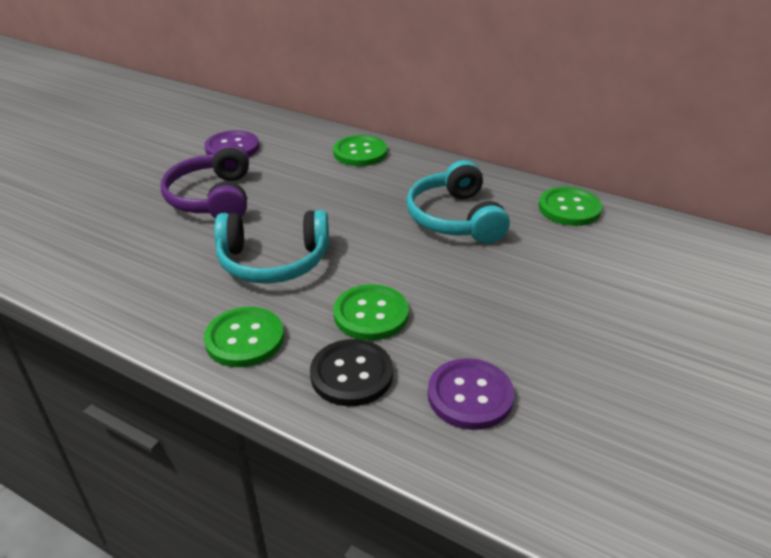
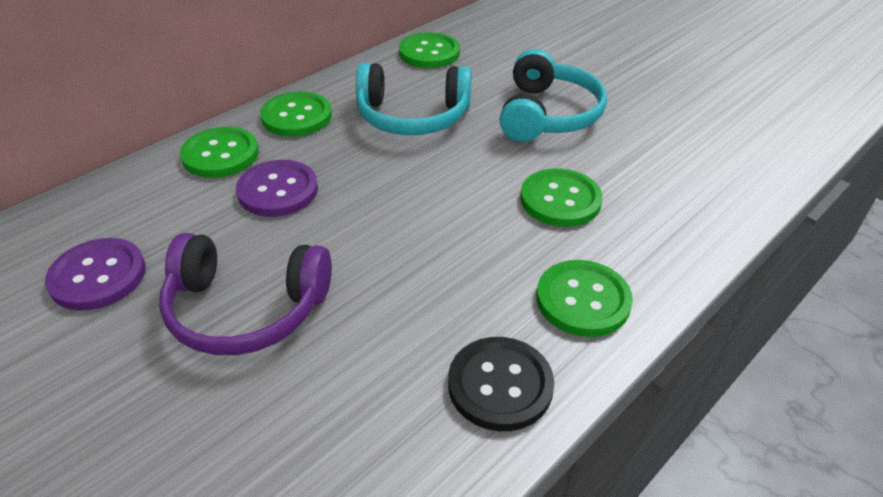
camera: 75 degrees left, 5 degrees up
(273, 261) = (437, 261): turquoise headphones -> turquoise headphones (547, 114)
(351, 374) = (649, 227): black button -> black button (500, 385)
(422, 169) = (296, 116): none -> green button
(470, 395) = (681, 164): purple button -> purple button (278, 190)

